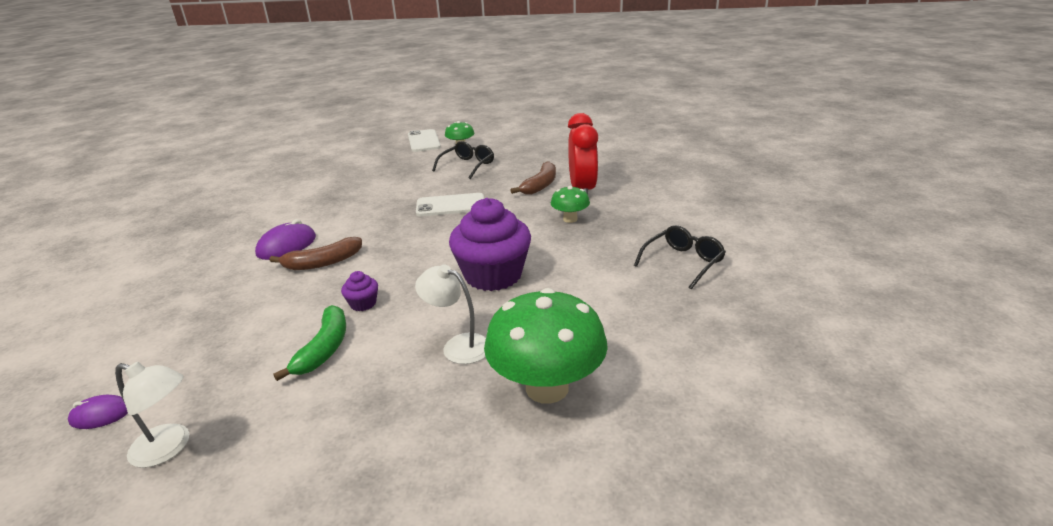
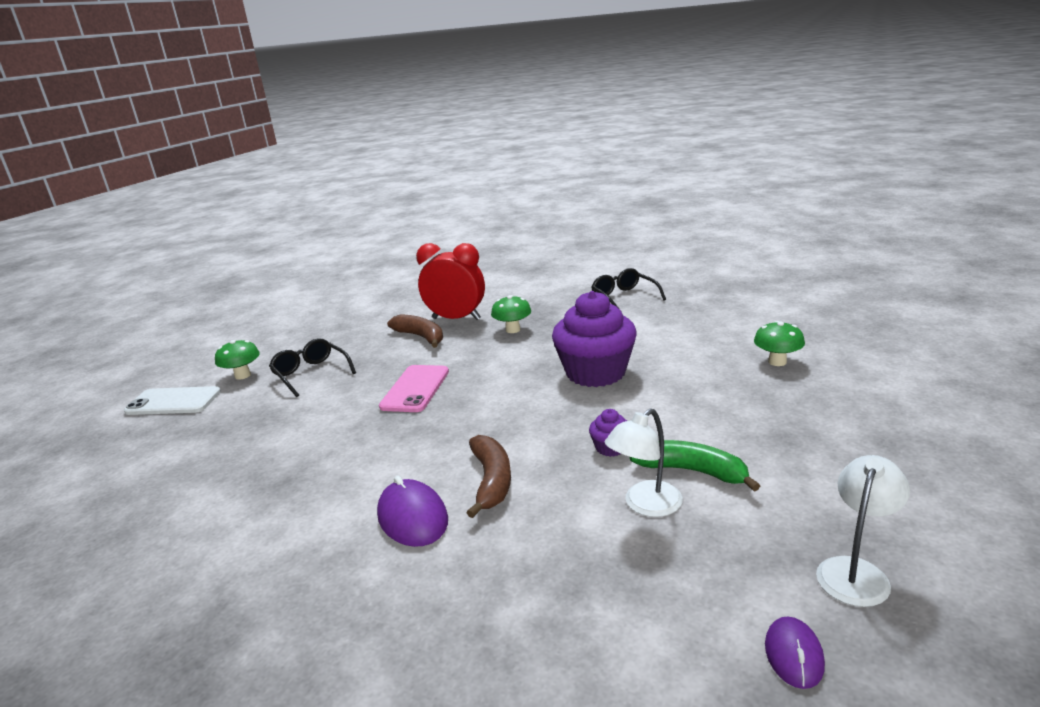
camera: 70 degrees left, 5 degrees down
(450, 205) = (415, 389): white phone -> pink phone
(458, 346) = (710, 395): white lamp -> white lamp (645, 505)
(547, 388) = (777, 362): green mushroom -> green mushroom, size x0.50

